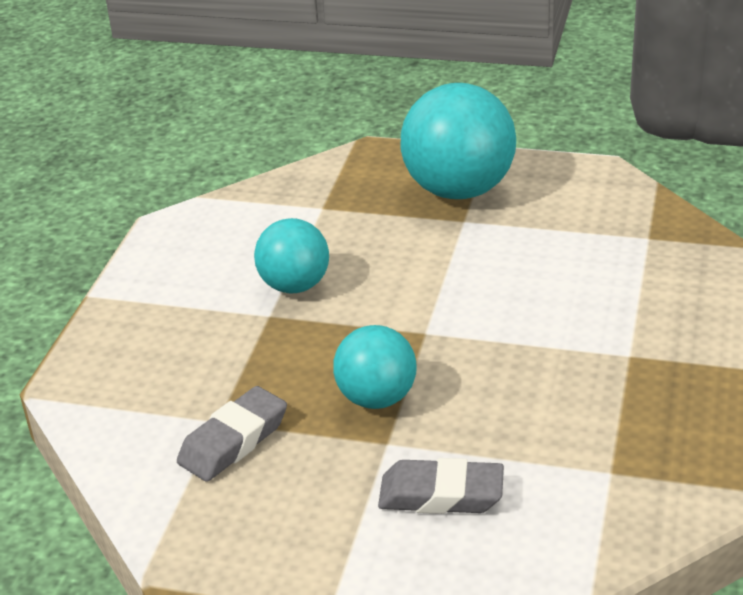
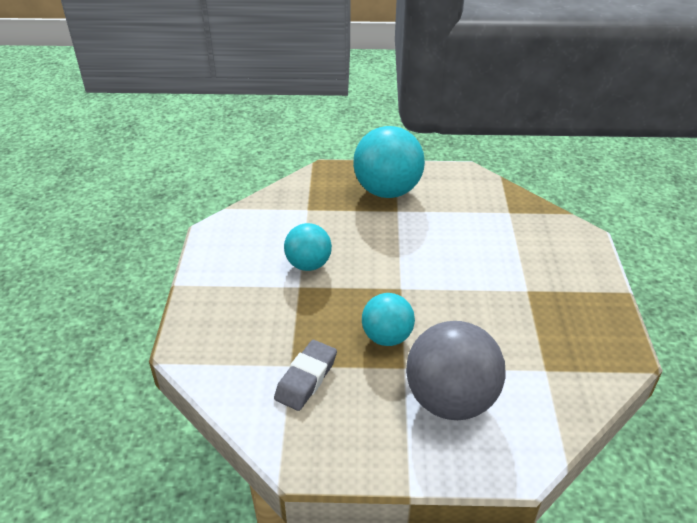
camera: 15 degrees left, 5 degrees up
(441, 495) = (450, 400): grey eraser -> grey ball

